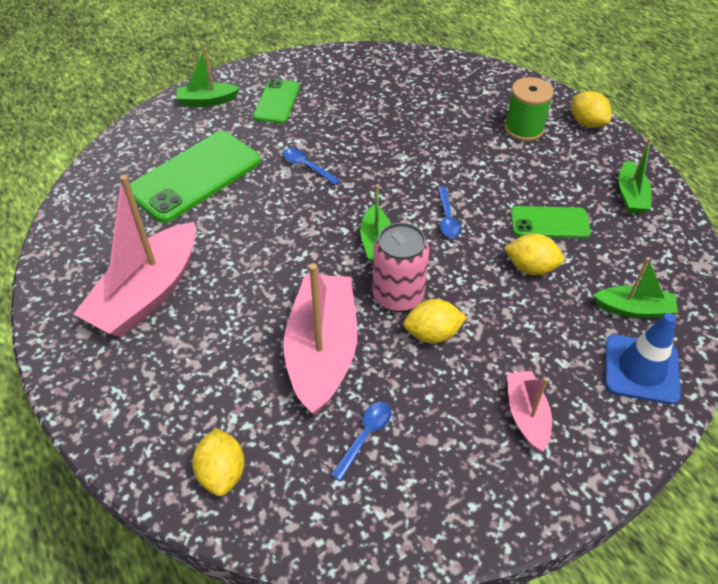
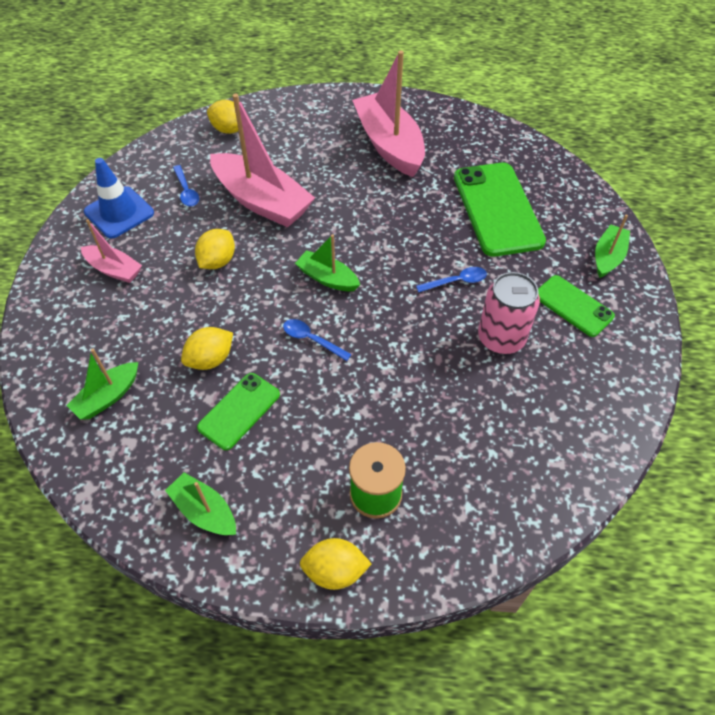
camera: 125 degrees right, 5 degrees up
(398, 295) = (267, 262): pink can -> pink can (501, 338)
(641, 369) = (67, 357): blue traffic cone -> blue traffic cone (119, 212)

